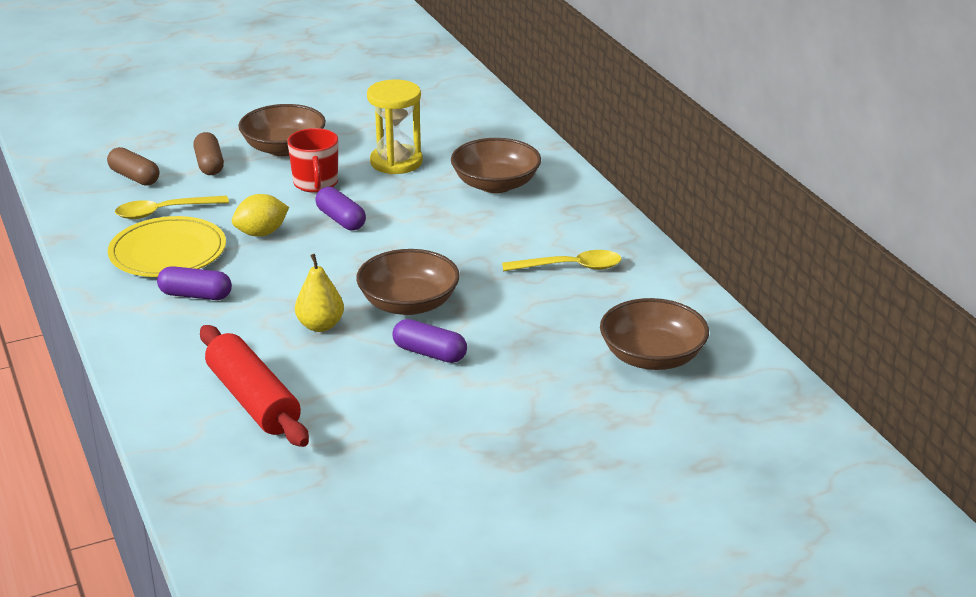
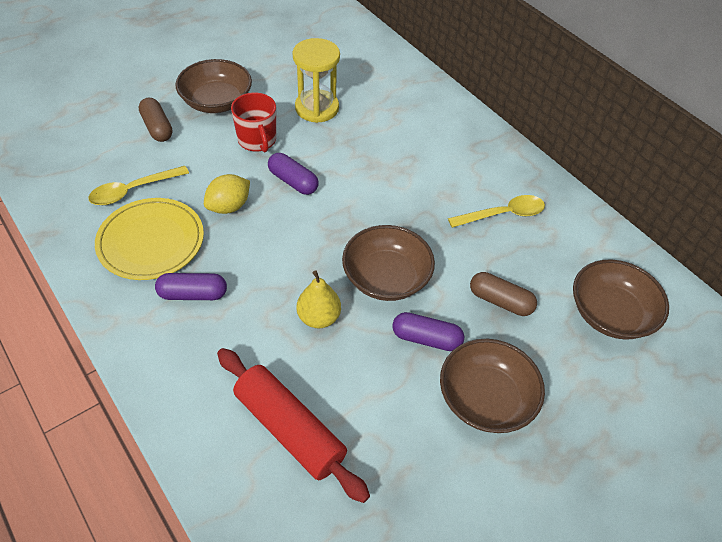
camera: 15 degrees left, 20 degrees up
(134, 177) = (94, 150): brown capsule -> brown capsule (500, 301)
(495, 184) = (407, 125): brown bowl -> brown bowl (486, 399)

